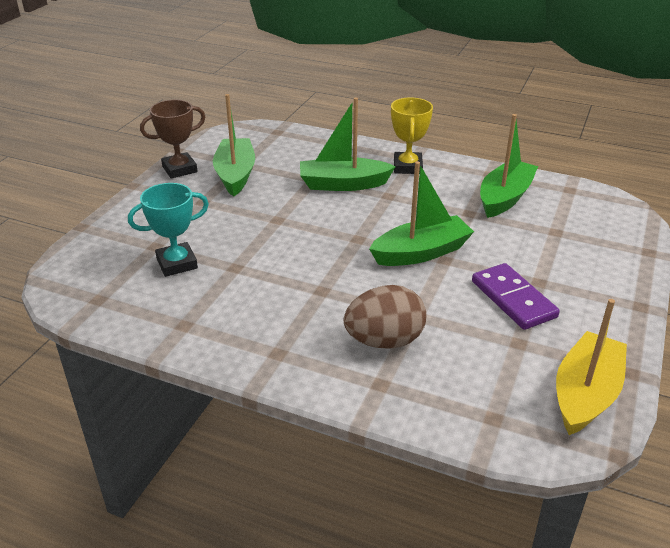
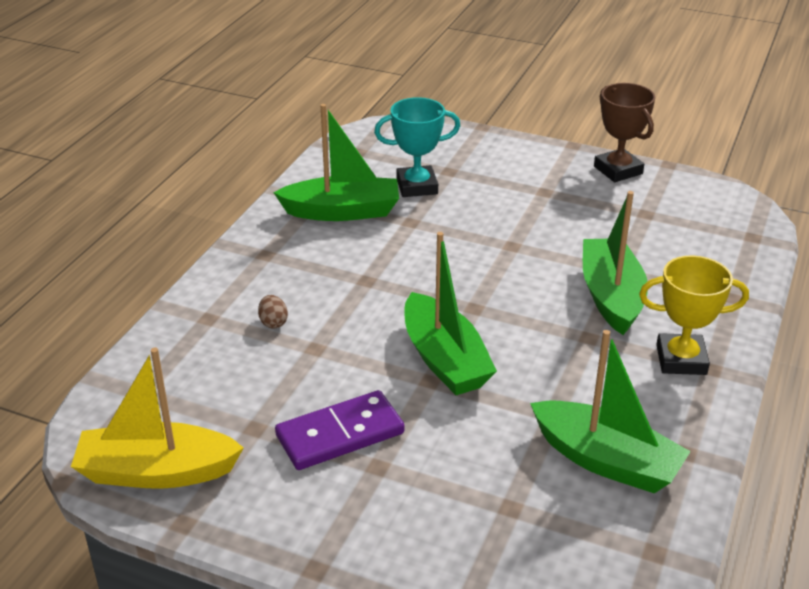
camera: 90 degrees right, 0 degrees up
(177, 263) = (417, 186): turquoise trophy -> turquoise trophy turned 75 degrees counterclockwise
(235, 174) = (615, 210): green boat -> green boat (342, 211)
(384, 341) = (273, 322): brown egg -> brown egg, size x0.42
(585, 394) = (156, 472): yellow boat -> yellow boat turned 150 degrees clockwise

